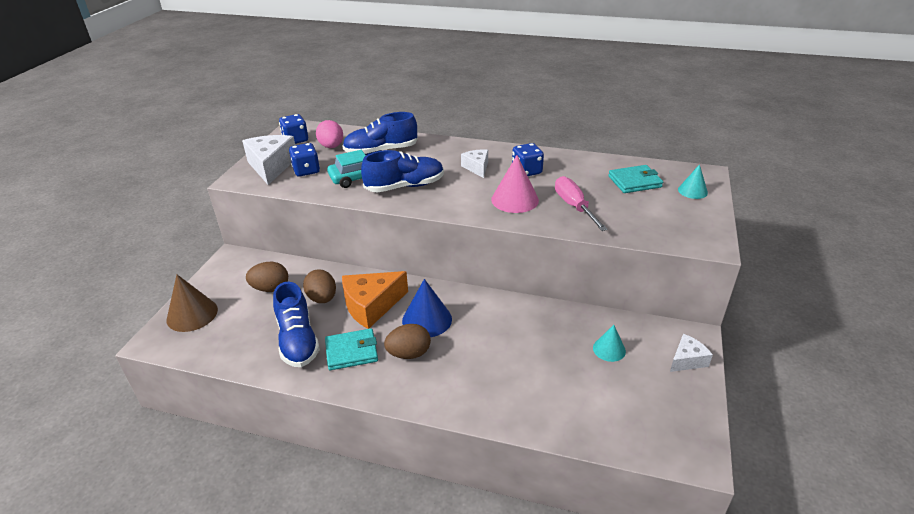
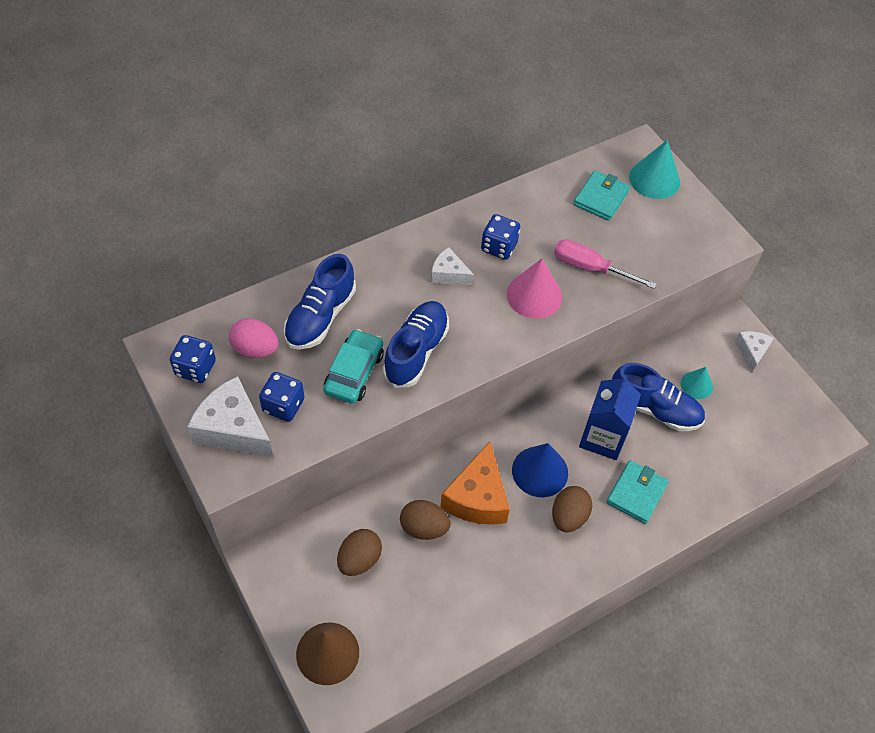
camera: 50 degrees left, 20 degrees up
(298, 340) = (465, 587): blue shoe -> blue shoe (654, 409)
(351, 351) = (523, 556): turquoise wallet -> turquoise wallet (636, 493)
(494, 331) = (602, 437): none -> blue carton
(692, 191) = (654, 179): turquoise cone -> turquoise cone, size x1.64

